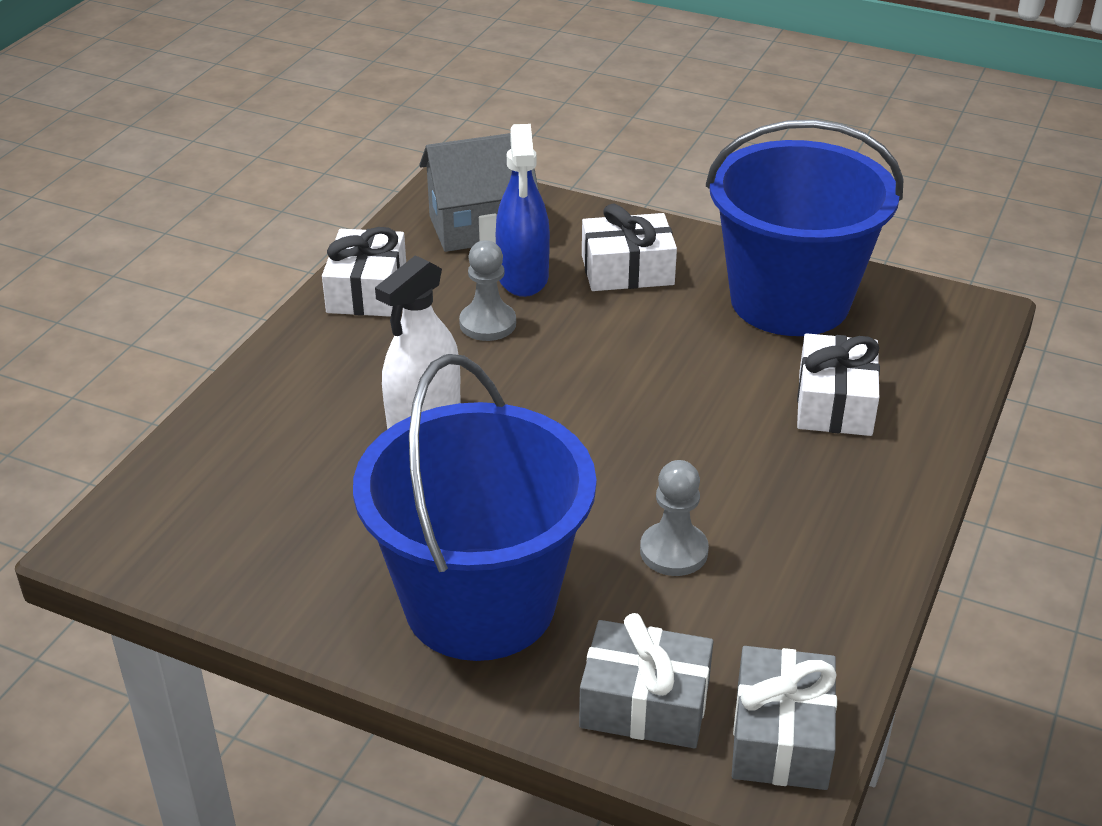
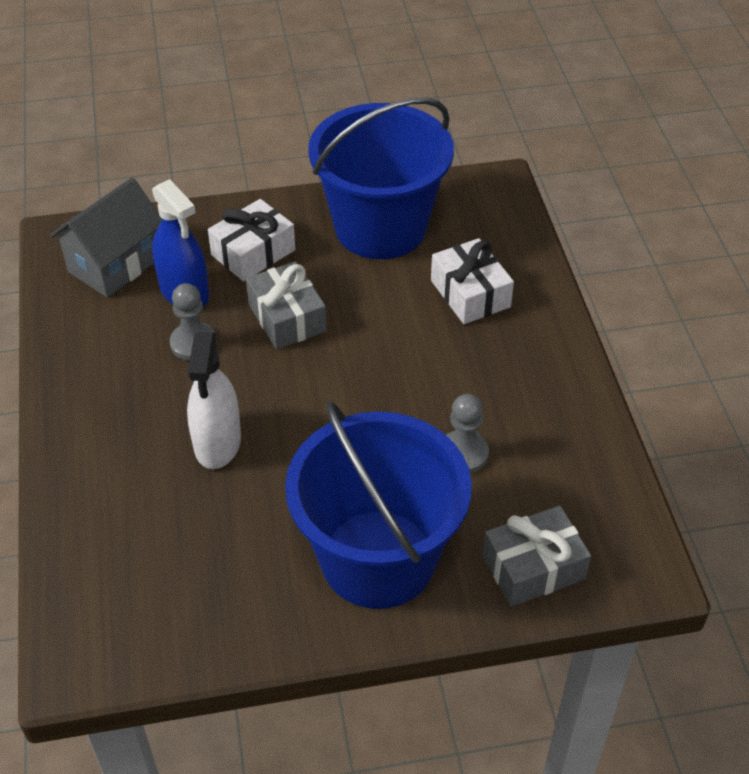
camera: 35 degrees left, 10 degrees up
(367, 290) = (78, 358): white gift -> none
(781, 736) = (623, 542): grey gift -> grey gift (287, 317)

